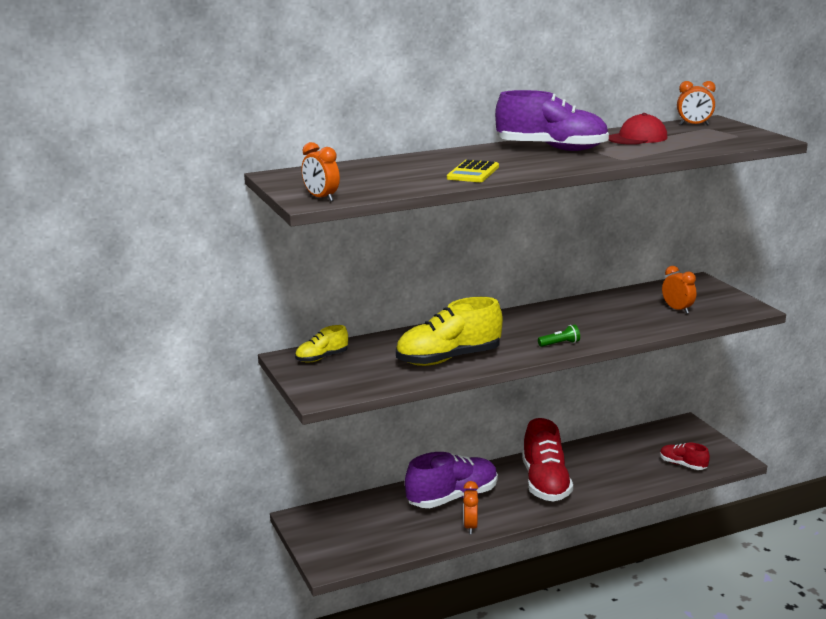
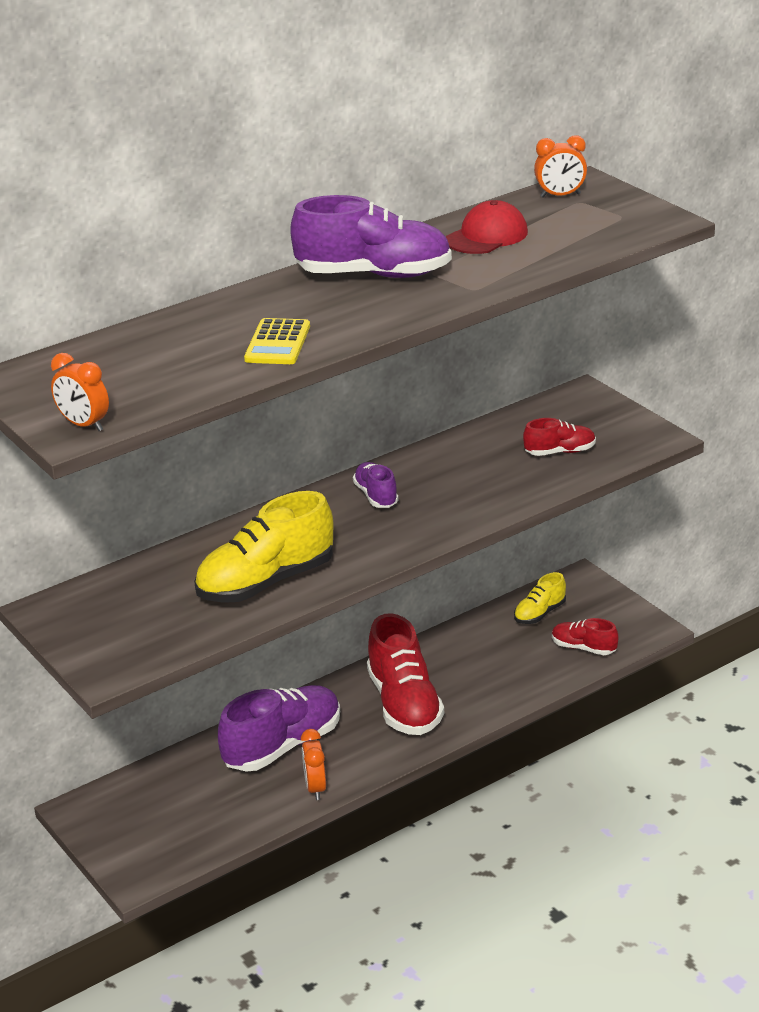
camera: 10 degrees left, 10 degrees up
(322, 358) = (90, 604): yellow shoe -> yellow shoe (539, 613)
(539, 320) = (376, 496): none -> purple shoe
(560, 344) = (411, 535): green flashlight -> none
(677, 309) = (560, 452): orange clock -> red shoe

